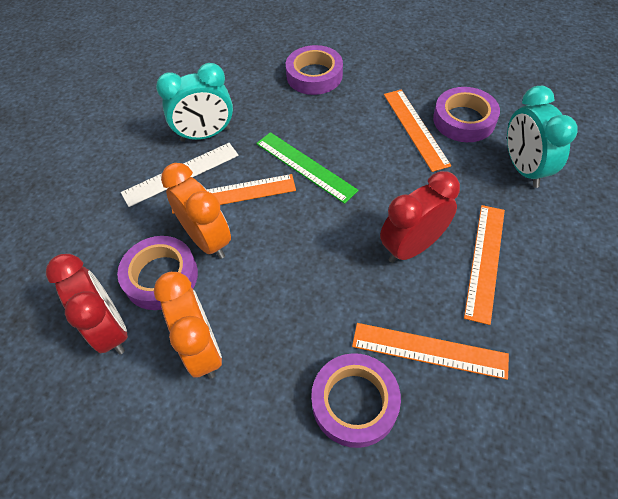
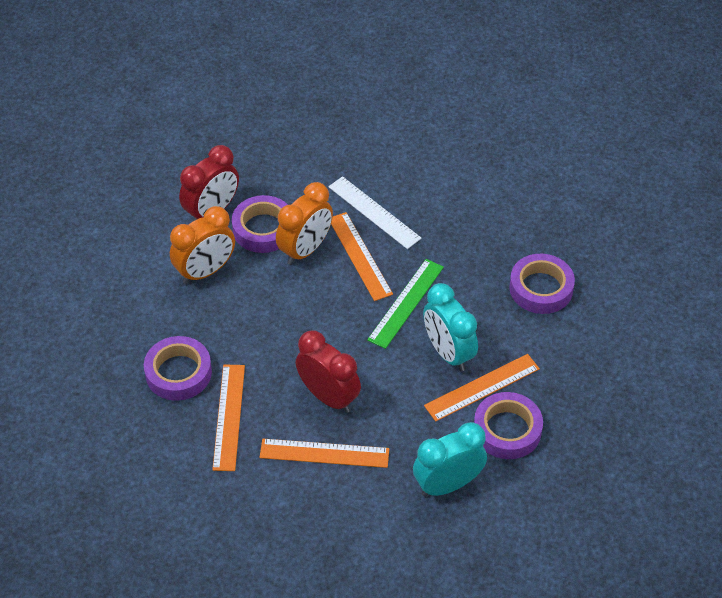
camera: 75 degrees right, 5 degrees down
(205, 135) = (428, 218): turquoise clock -> turquoise clock (448, 353)

